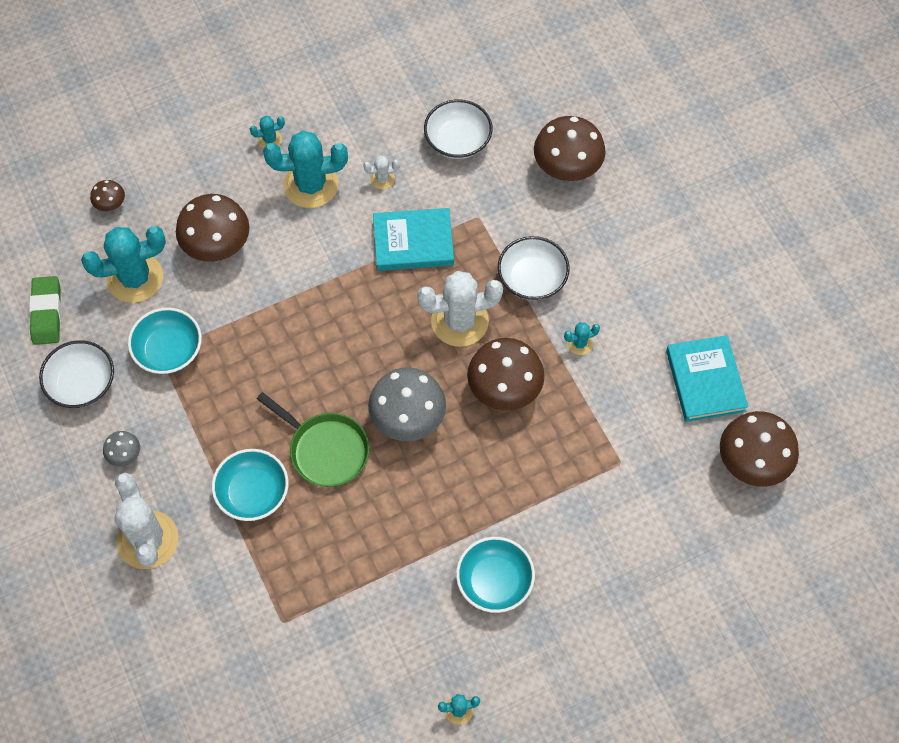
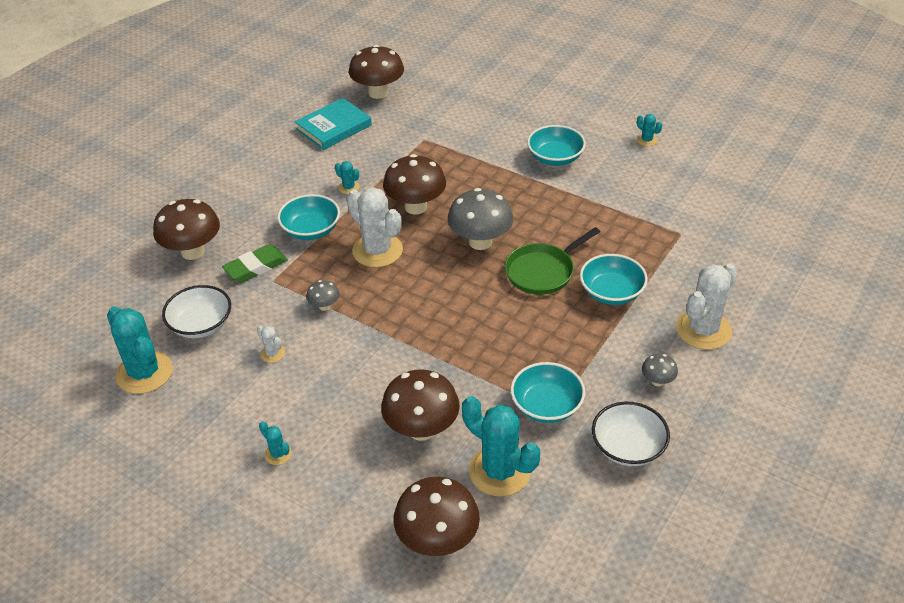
camera: 120 degrees left, 20 degrees down
(46, 313) = (589, 518): green eraser -> green eraser (256, 267)
(111, 205) = (437, 540): brown mushroom -> brown mushroom, size x2.09
(311, 185) = (310, 398): turquoise cactus -> turquoise cactus (144, 373)
(325, 450) = (542, 271): green pan -> green pan turned 135 degrees counterclockwise
(413, 242) = (324, 306): turquoise book -> grey mushroom
(532, 279) = (311, 230): white bowl -> turquoise bowl

